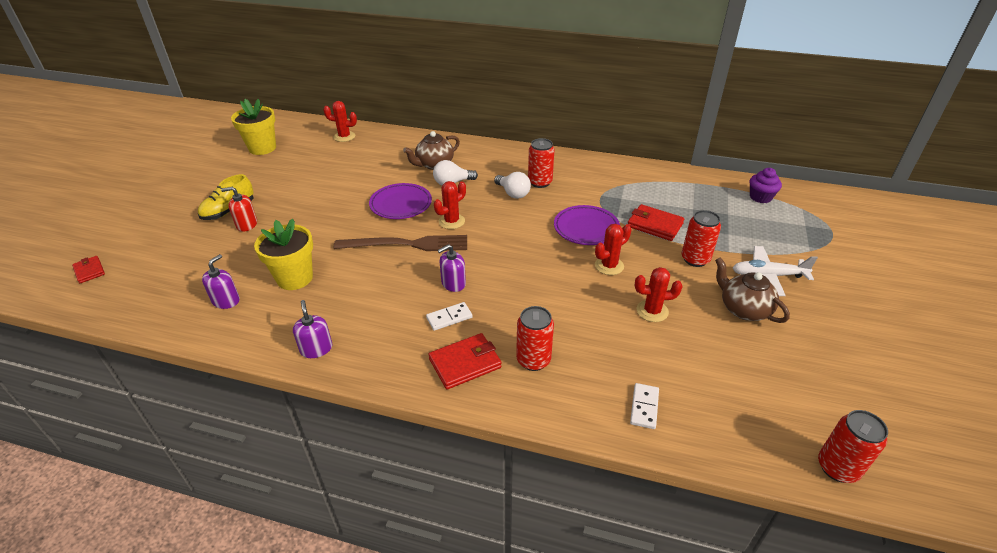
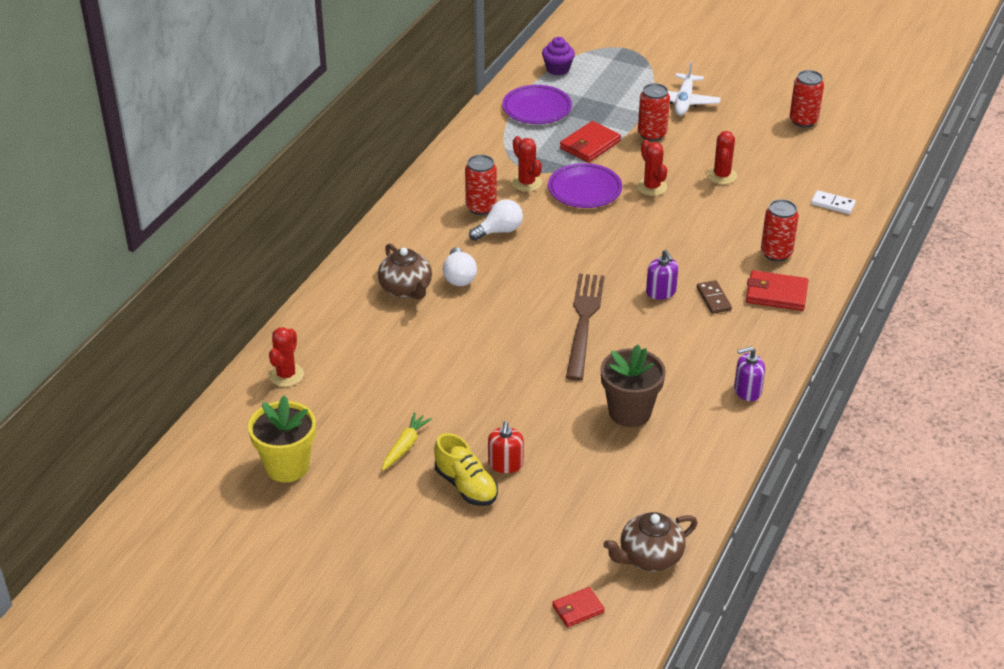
camera: 80 degrees left, 0 degrees up
(226, 301) = (661, 467): purple soap dispenser -> none
(272, 184) = (405, 446): none -> yellow carrot
(295, 278) = (629, 412): yellow flower pot -> brown flower pot
(401, 204) = (497, 323): purple plate -> purple plate (537, 108)
(449, 318) = (713, 299): white domino -> brown domino
(451, 221) = (546, 284): red cactus -> red cactus (526, 183)
(465, 363) = (776, 294): red wallet -> red wallet turned 60 degrees counterclockwise
(743, 309) = (726, 127): brown teapot -> brown teapot (649, 557)
(837, 467) = (890, 133): red can -> red can (803, 121)

